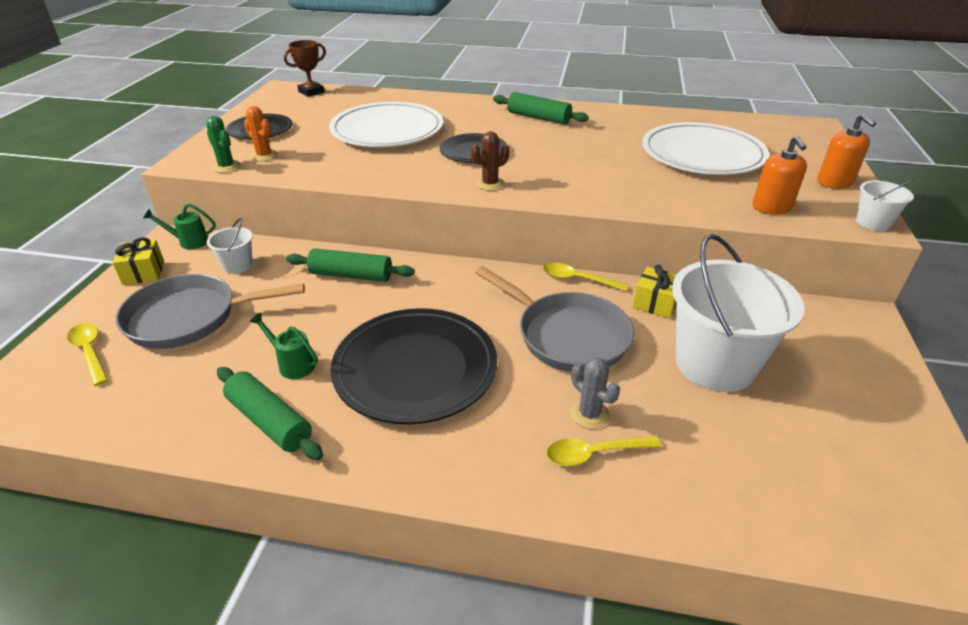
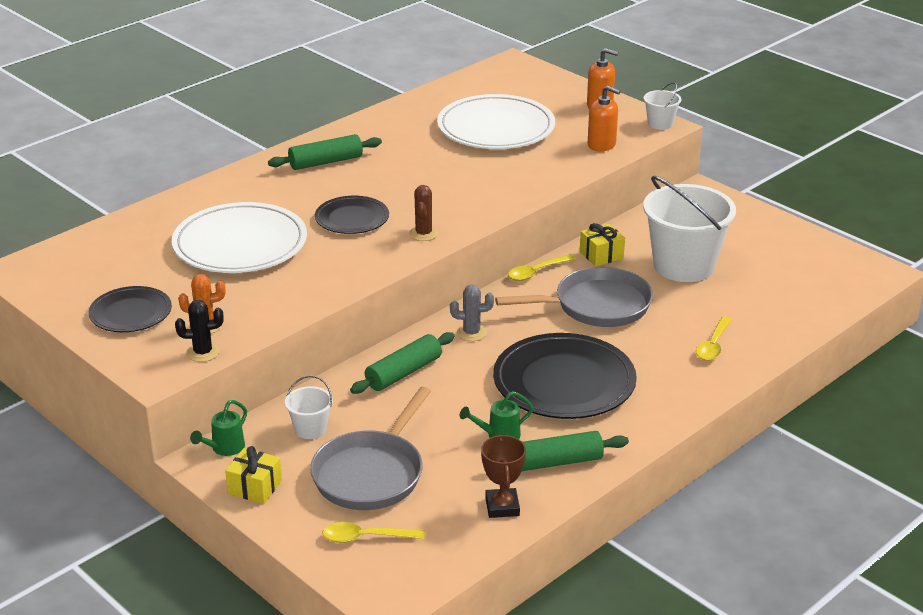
camera: 55 degrees left, 5 degrees down
(226, 167) = (203, 352): green cactus -> black cactus
(311, 92) = (59, 256): brown trophy -> brown trophy (502, 507)
(589, 414) = (680, 332): grey cactus -> grey cactus (471, 333)

